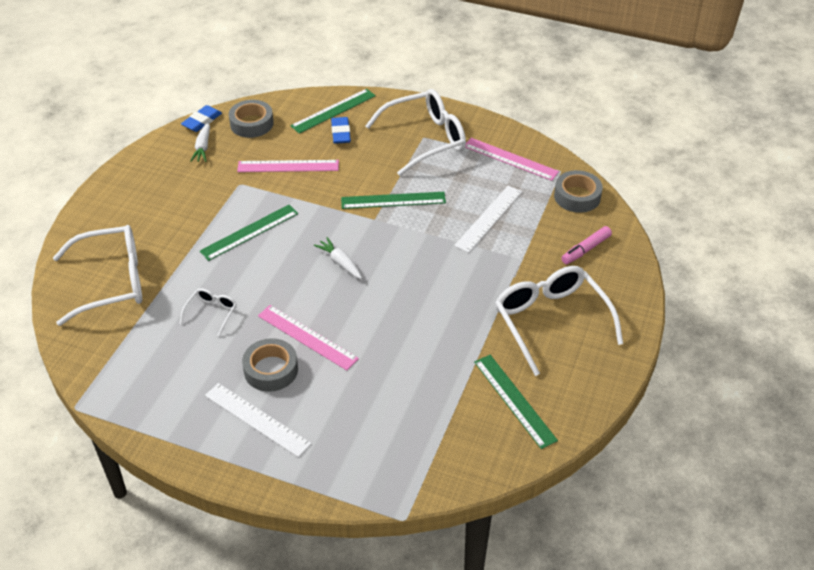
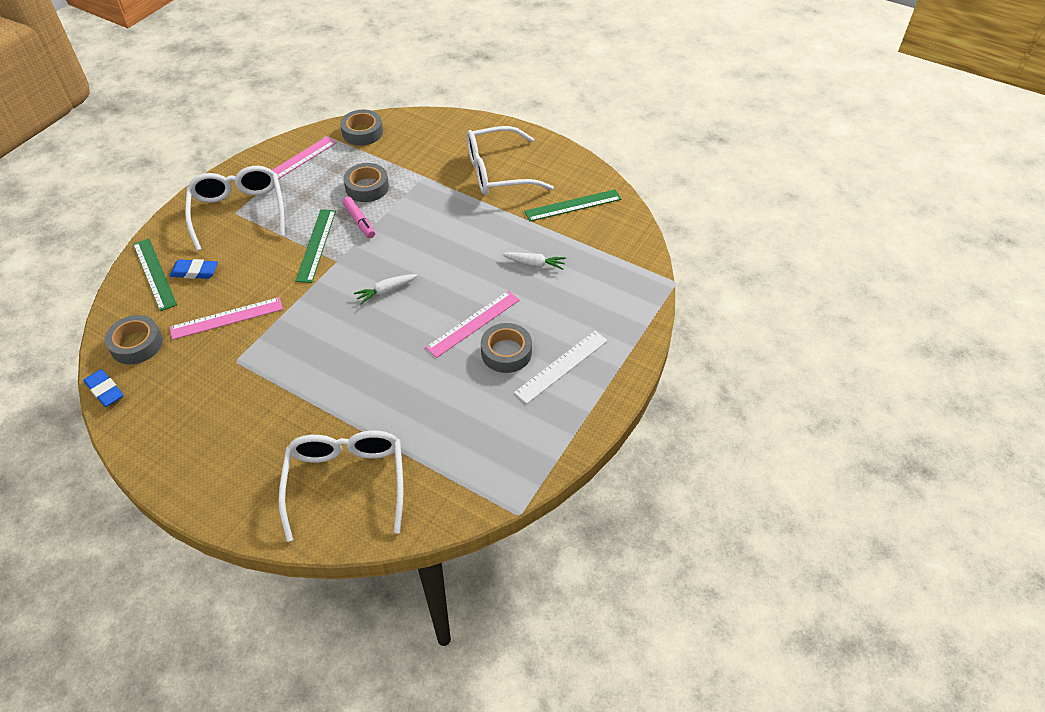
camera: 80 degrees left, 5 degrees up
(203, 147) = (155, 391): white carrot -> white carrot (534, 264)
(211, 313) = (421, 394): white glasses -> none
(249, 232) = (315, 357): green ruler -> none
(288, 166) = (227, 318): pink ruler -> pink ruler turned 60 degrees clockwise
(488, 218) = (367, 187): white ruler -> grey tape
(585, 249) = (426, 140): pink marker -> pink marker (359, 221)

